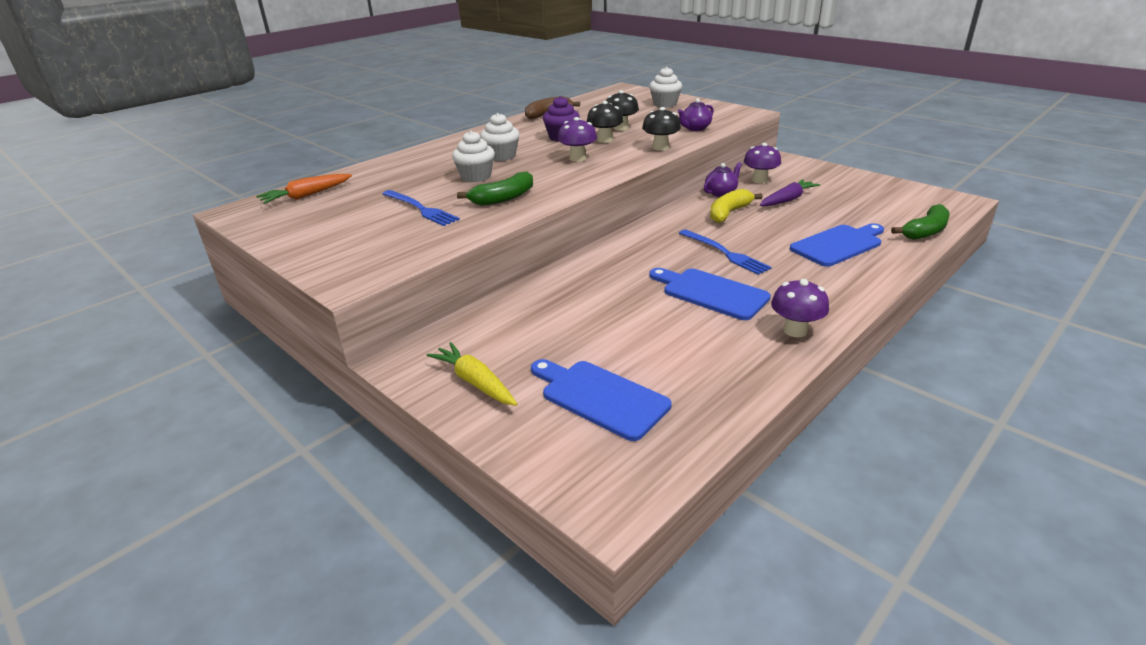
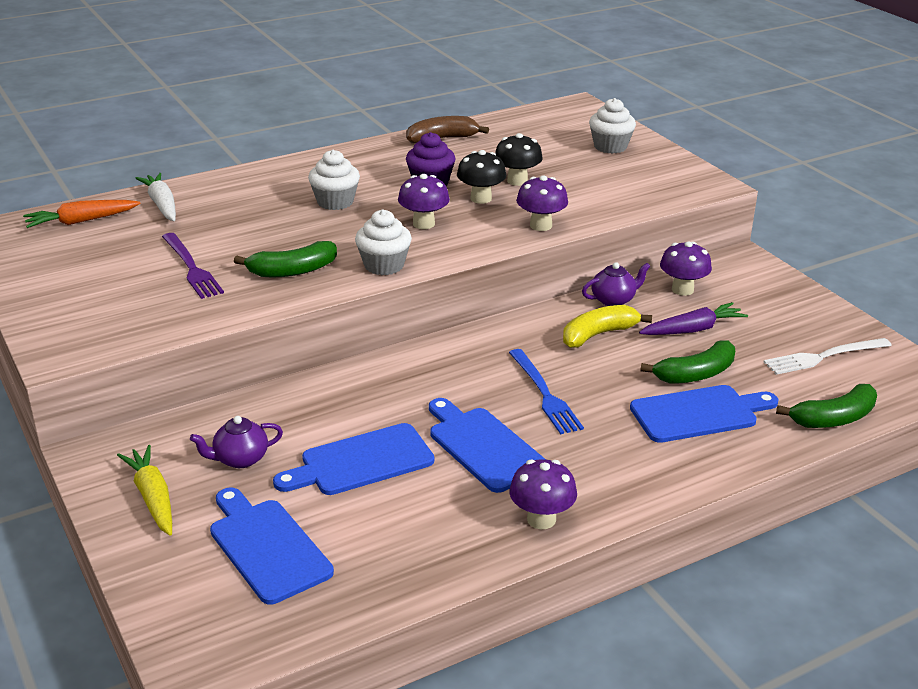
camera: 15 degrees right, 0 degrees up
(367, 176) = (162, 205): none -> white carrot
(420, 209) = (191, 267): blue fork -> purple fork
(476, 177) = (283, 230): white cupcake -> white cupcake (384, 265)
(628, 321) = (361, 461): none -> blue cutting board
(660, 147) = (541, 225): black mushroom -> purple mushroom
(695, 128) = (613, 200): purple teapot -> purple teapot (240, 459)
(814, 223) = (695, 374): none -> green banana
(883, 200) = (824, 357): none -> white fork

